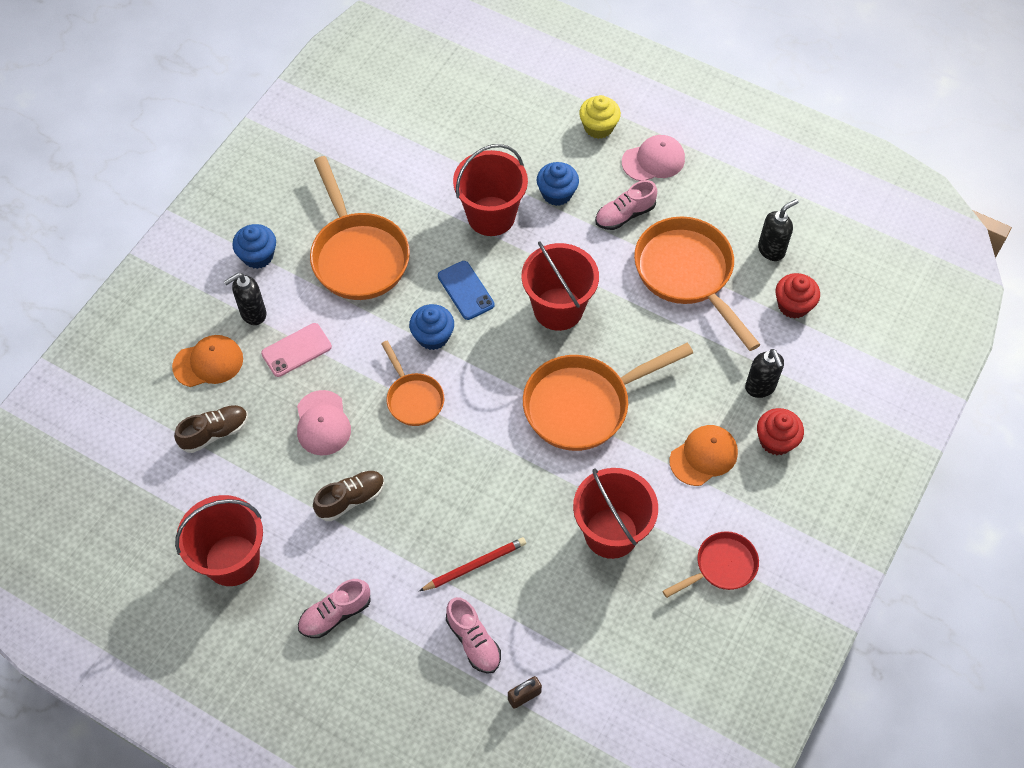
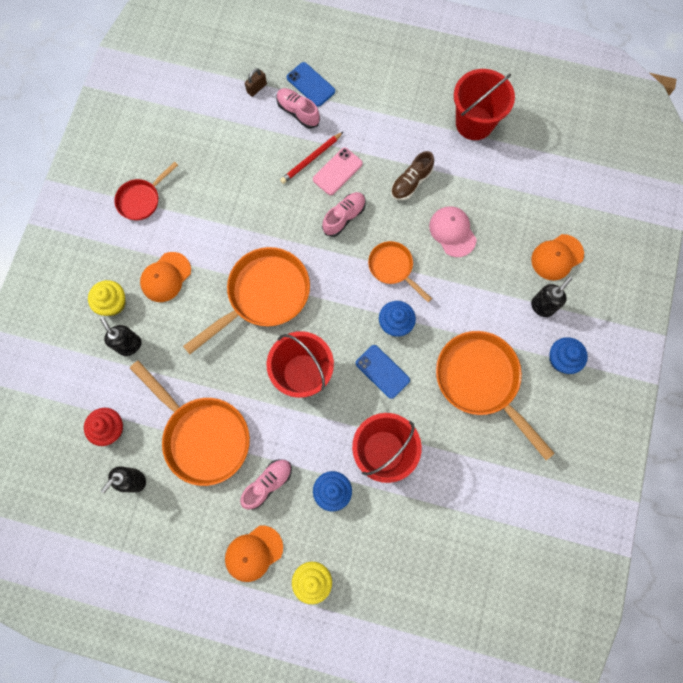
camera: 165 degrees right, 15 degrees up
(215, 433) = (526, 205): brown shoe -> none
(296, 350) = (495, 284): pink phone -> pink phone (337, 171)
(335, 614) = (393, 106): pink shoe -> pink shoe (344, 217)
(442, 681) = (310, 84): none -> blue phone
(611, 533) = (223, 204): red bucket -> none
(653, 160) = (253, 553): pink cap -> orange cap
(776, 440) = (113, 303): red cupcake -> yellow cupcake

